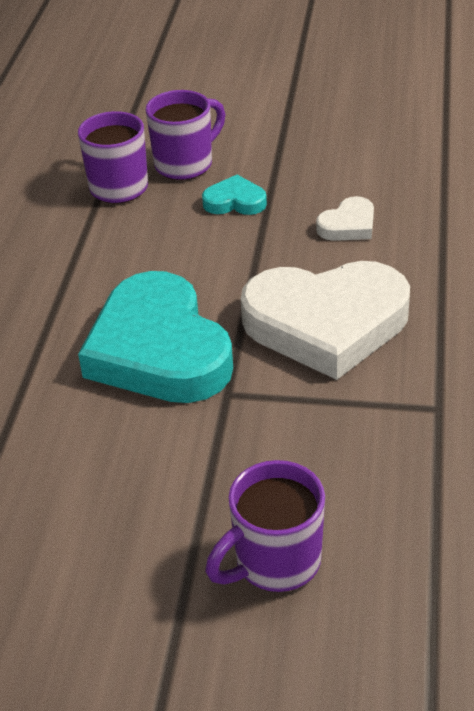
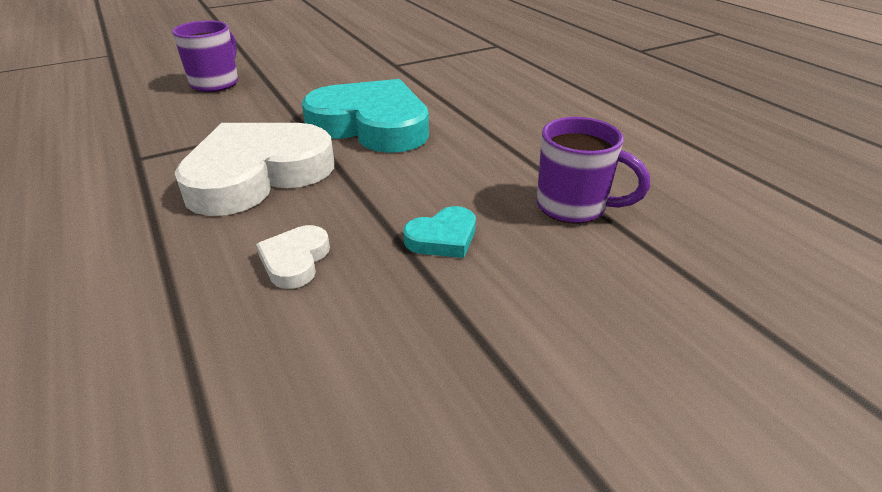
camera: 140 degrees right, 5 degrees down
(186, 164) = (549, 257): purple mug -> none

